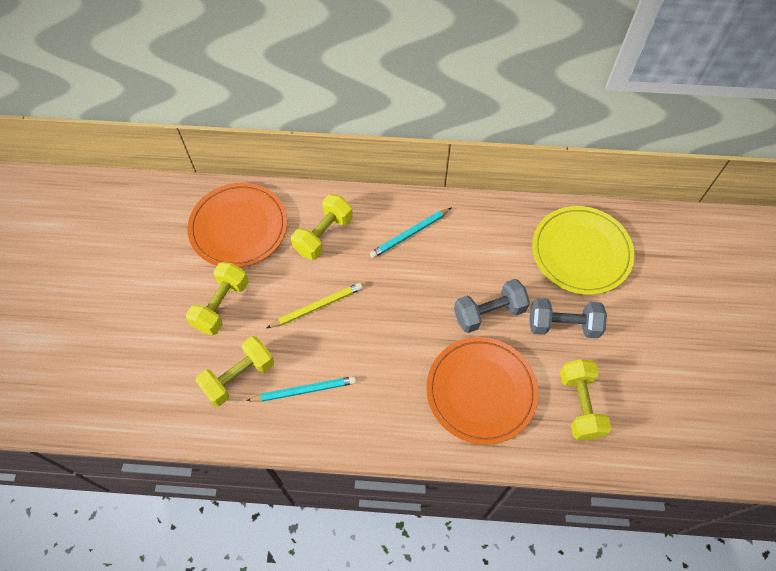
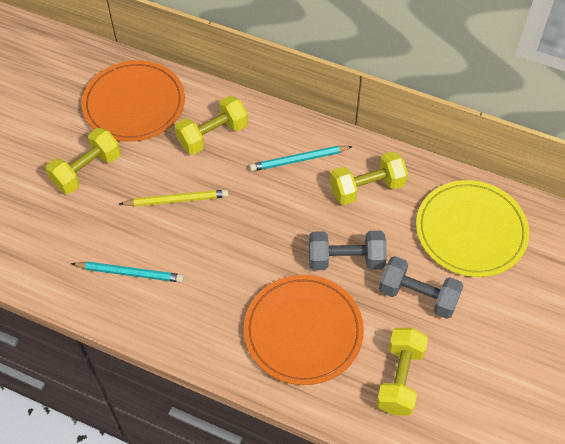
camera: 20 degrees right, 5 degrees down
(239, 377) = (74, 240): yellow dumbbell -> yellow dumbbell (367, 188)

